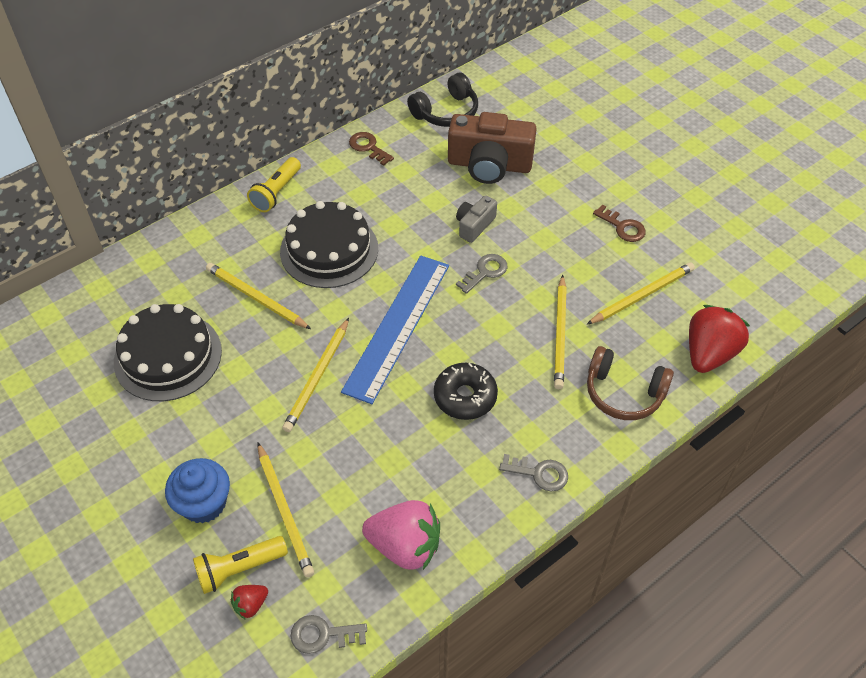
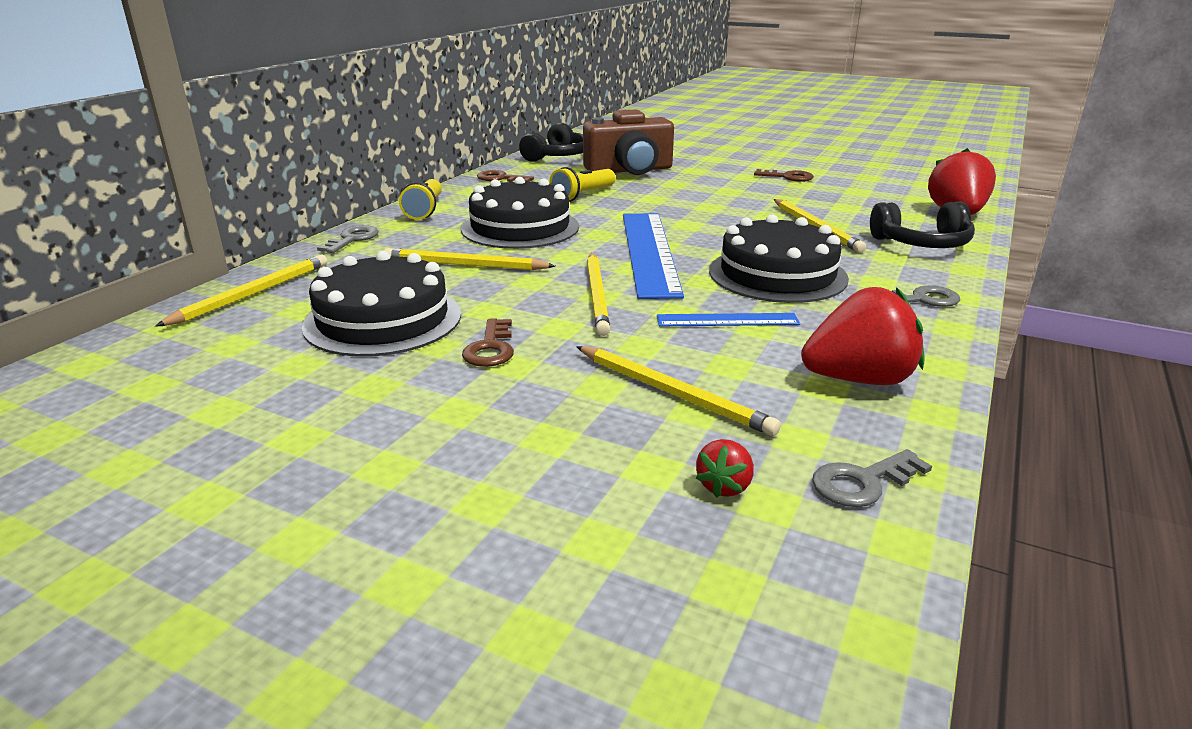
camera: 25 degrees left, 25 degrees down
(204, 503) = (550, 415): blue cupcake -> none
(212, 418) = (491, 348): none -> brown key
(239, 569) = (667, 458): yellow flashlight -> yellow flashlight (582, 195)
(379, 444) = (727, 320): none -> blue ruler
(405, 546) = (858, 380): pink strawberry -> red strawberry
(465, 397) = (777, 274): black donut -> black cake
(474, 225) = (655, 195): grey camera -> none
(485, 272) = (698, 213): grey key -> grey key (352, 239)
(623, 393) = (922, 243): brown headphones -> black headphones
(642, 295) = (855, 200): yellow pencil -> yellow pencil (252, 294)

